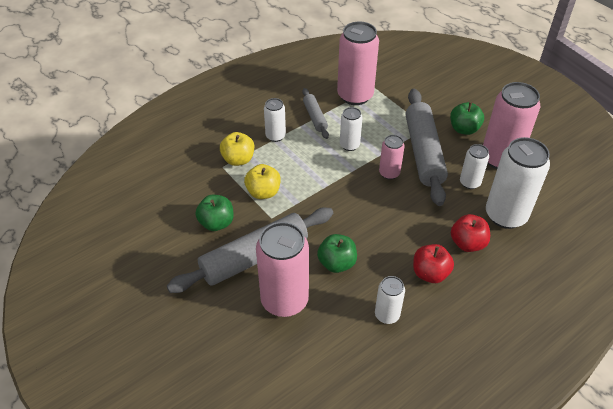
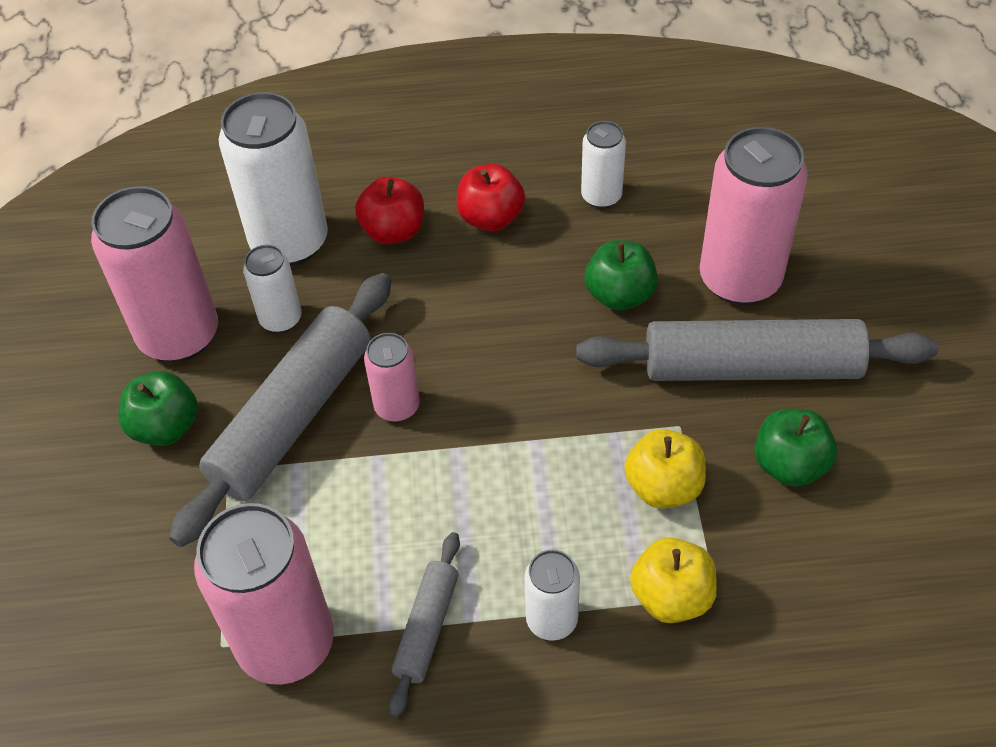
camera: 145 degrees left, 5 degrees up
(349, 145) = (415, 509): white can -> none

